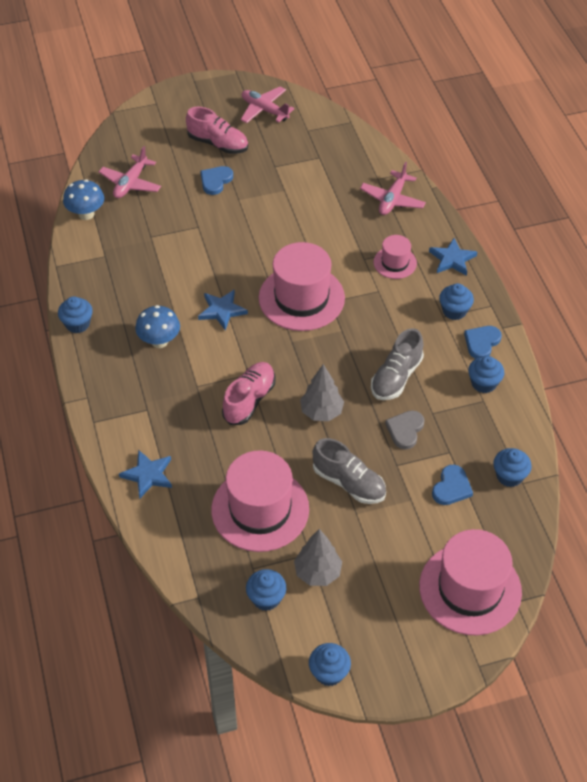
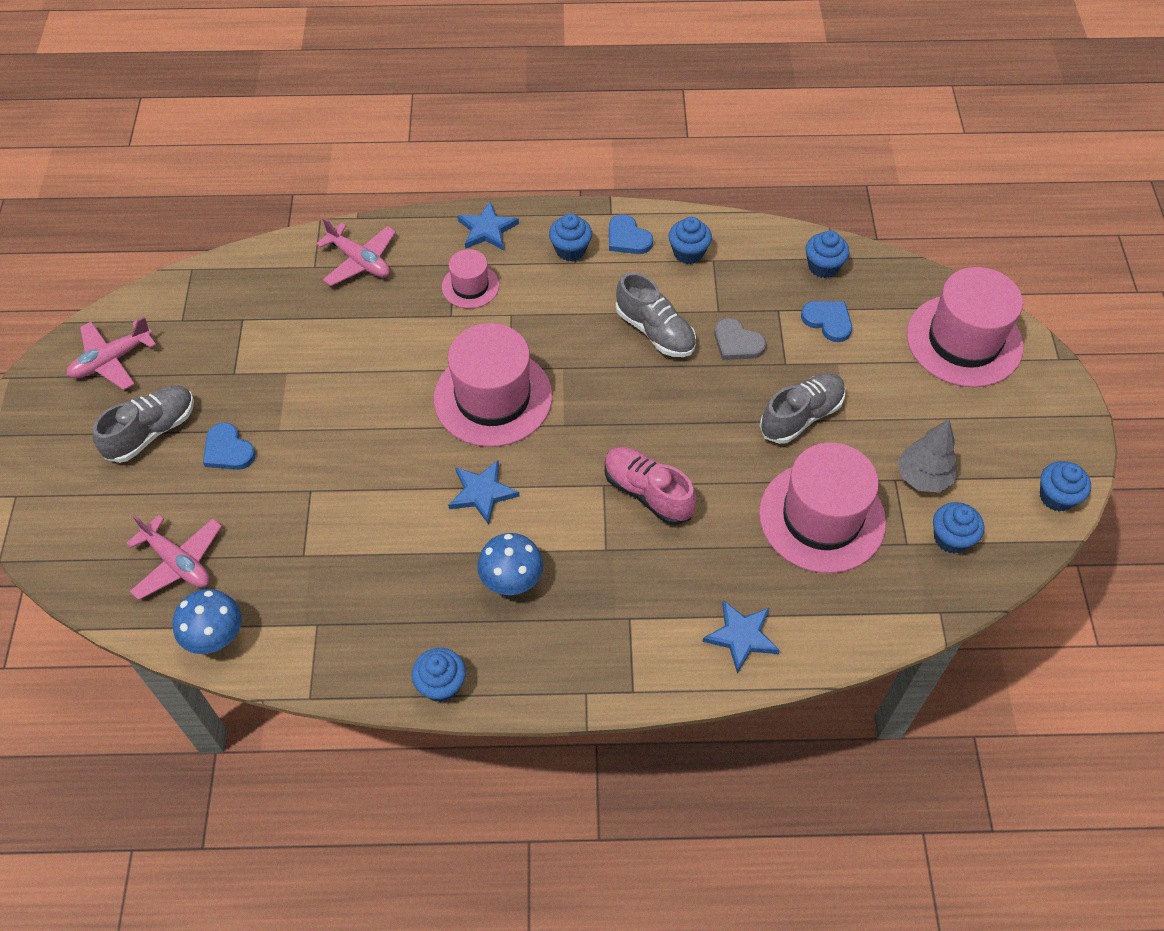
camera: 75 degrees left, 5 degrees up
(218, 144) = (152, 431): pink shoe -> grey shoe
(321, 412) = (688, 419): grey tree -> none

